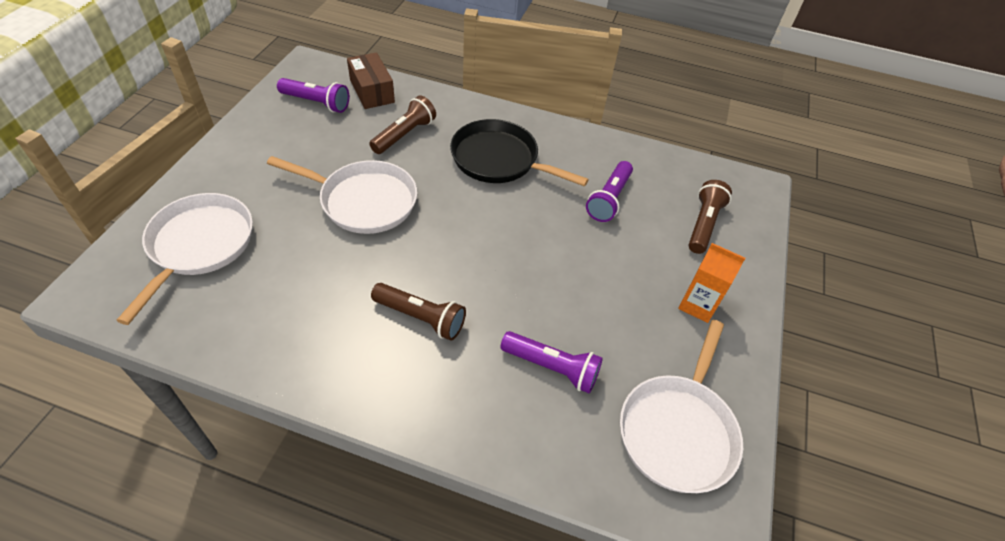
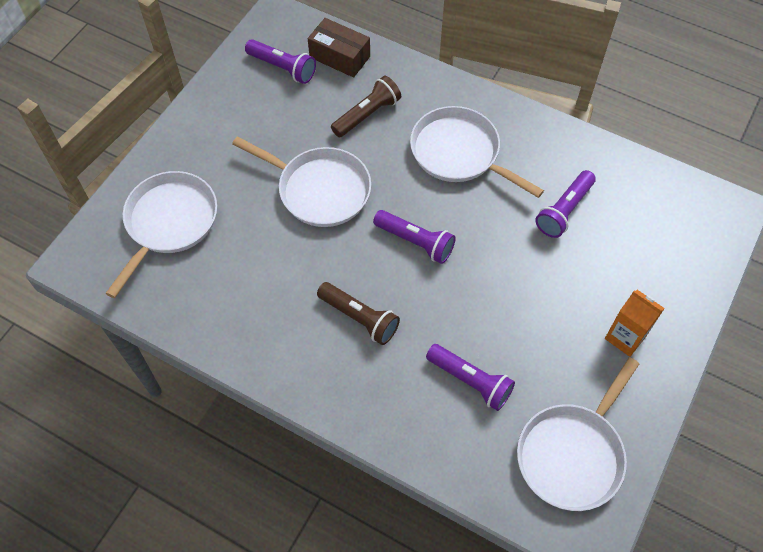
camera: 15 degrees right, 10 degrees up
(372, 91) = (339, 57): brown box -> brown box turned 45 degrees counterclockwise
(469, 239) = (415, 242): none -> purple flashlight
(499, 160) = (459, 153): black pan -> white pan
(703, 224) = (657, 249): brown flashlight -> none

